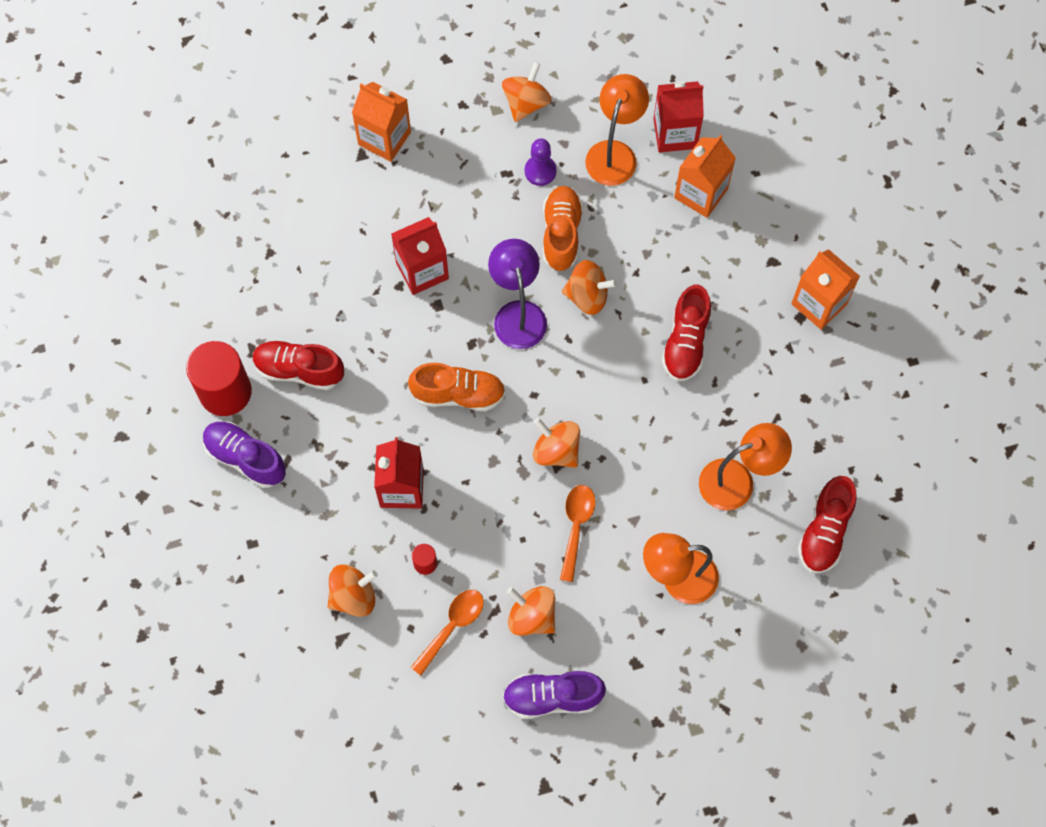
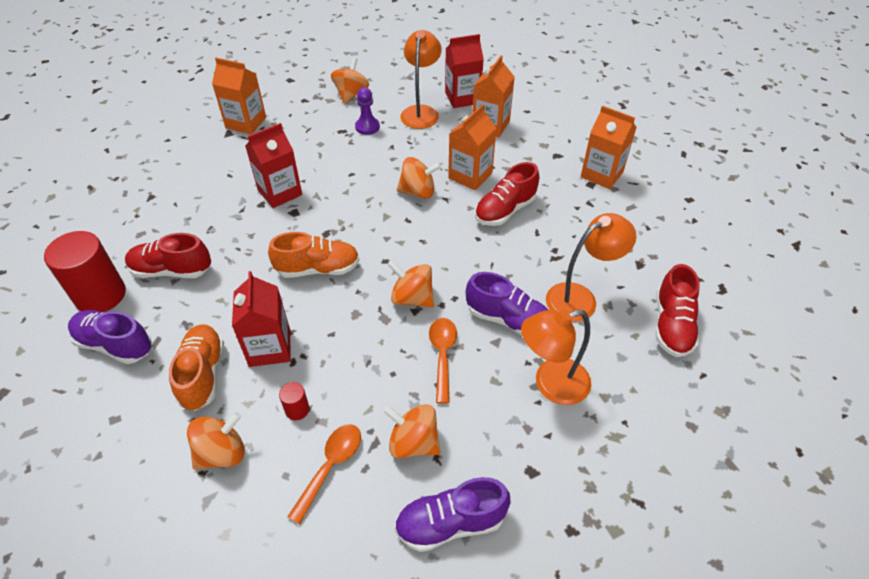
camera: 10 degrees left, 20 degrees down
(518, 314) = (362, 209): purple lamp -> none
(561, 234) = (390, 159): orange shoe -> orange shoe (203, 374)
(653, 495) = (508, 319): none -> purple shoe
(656, 279) = (470, 175): none -> orange carton
(685, 342) = (505, 210): red shoe -> red shoe turned 45 degrees clockwise

